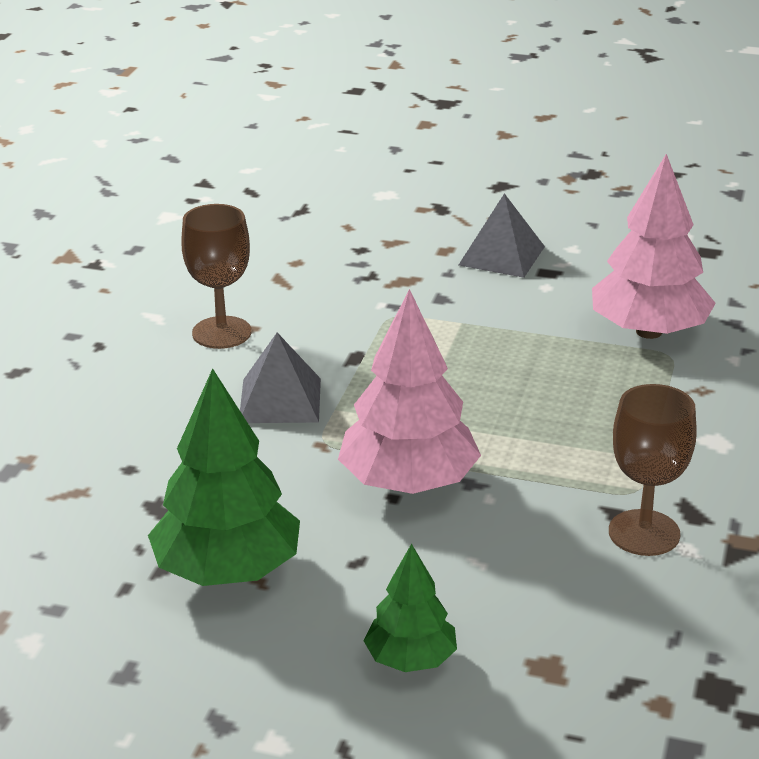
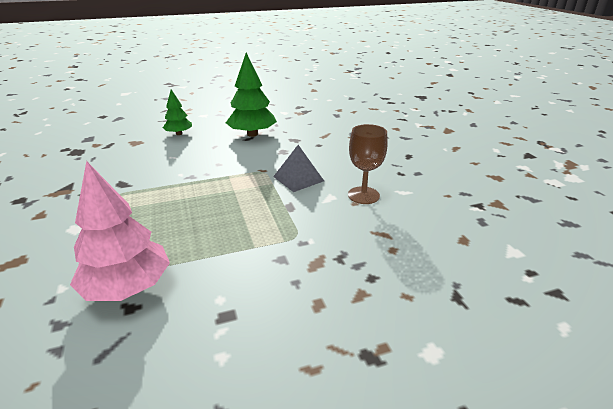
camera: 145 degrees right, 0 degrees up
(409, 483) = (216, 169): pink tree -> none
(502, 255) = (272, 317): grey pyramid -> none
(644, 533) = (109, 181): brown goblet -> none

